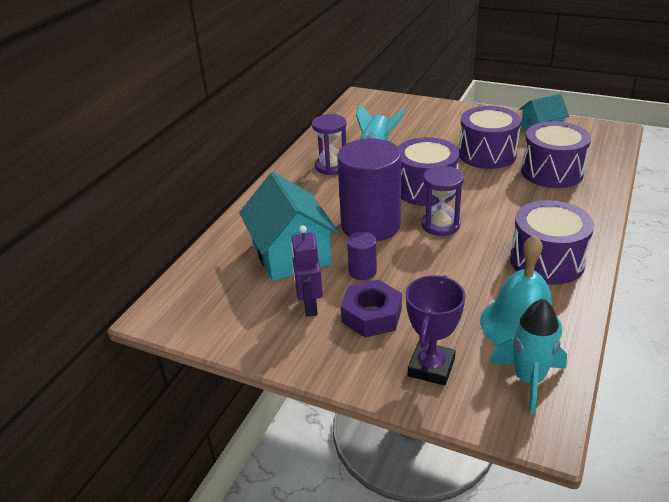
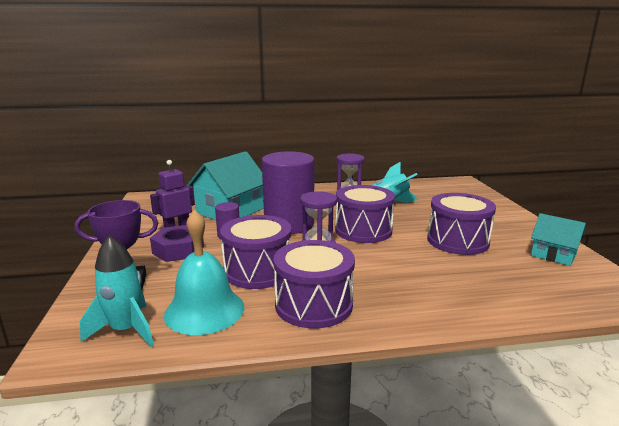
camera: 55 degrees right, 15 degrees down
(552, 172) = (478, 276): purple drum -> purple drum (258, 271)

